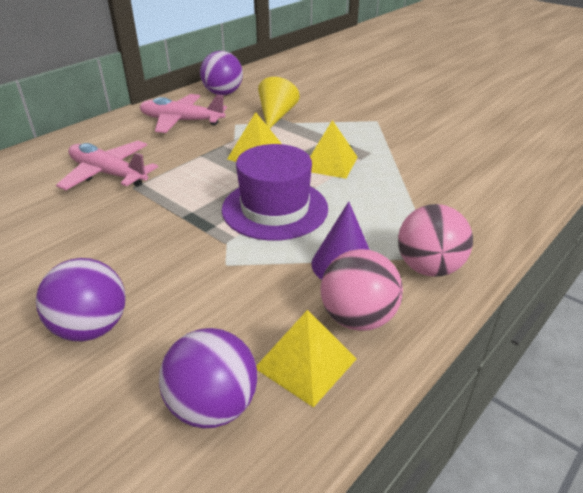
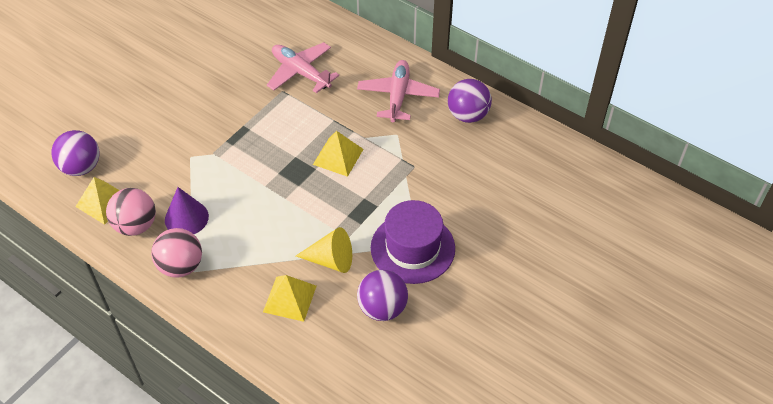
camera: 85 degrees right, 15 degrees up
(91, 327) = (138, 108): purple ball -> purple ball (382, 308)
(108, 174) = (301, 72): pink plane -> pink plane turned 75 degrees counterclockwise
(275, 208) = (254, 176): purple hat -> purple hat (412, 248)
(276, 116) = (419, 162): yellow cone -> yellow cone (331, 260)
(330, 163) = (325, 207): yellow pyramid -> yellow pyramid (289, 298)

